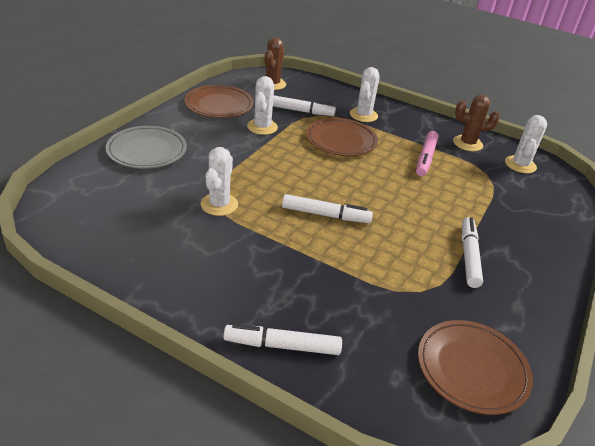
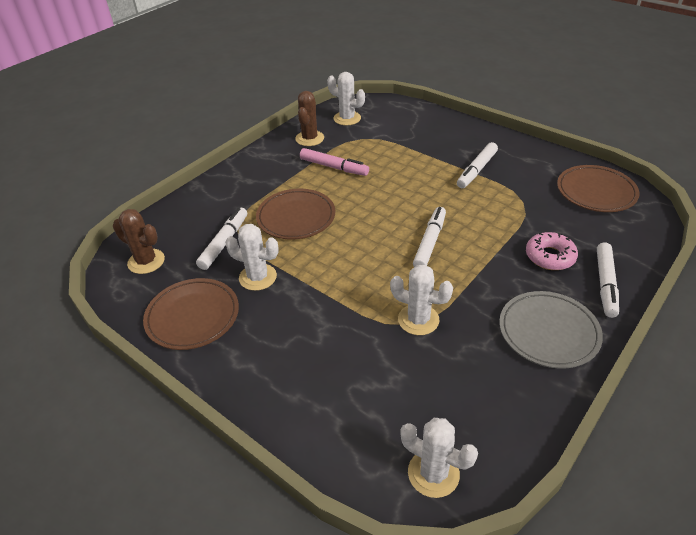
camera: 75 degrees left, 5 degrees up
(147, 151) = (303, 391): grey plate -> grey plate (548, 332)
(322, 302) = (550, 256): none -> pink donut
(363, 115) = (244, 195): white cactus -> white cactus (433, 473)
(469, 256) = (477, 170): white marker -> white marker turned 75 degrees counterclockwise

